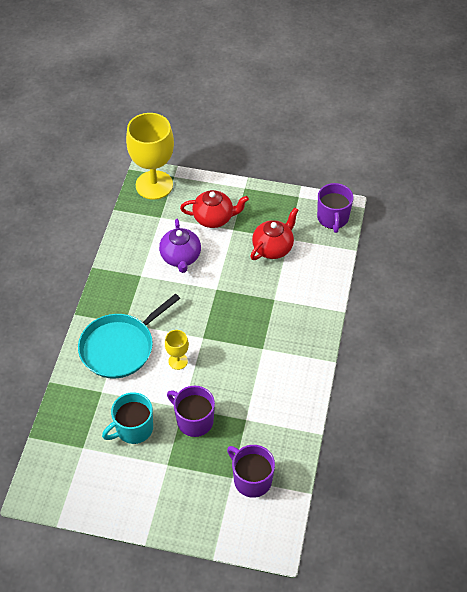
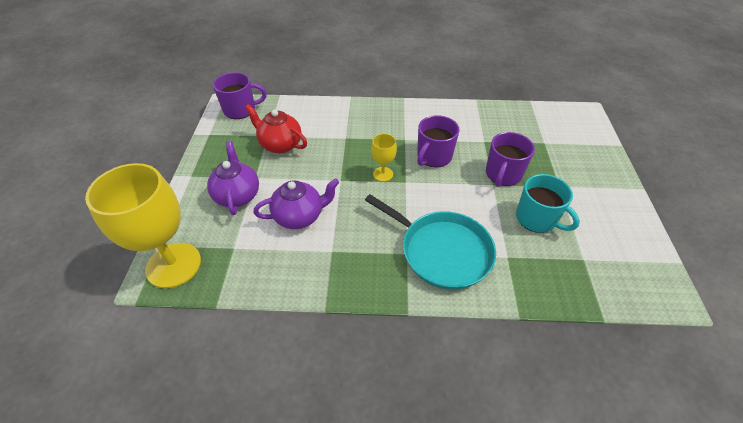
camera: 100 degrees left, 5 degrees down
(178, 361) = (441, 196): yellow goblet -> yellow goblet (383, 174)
(214, 218) = (237, 195): red teapot -> purple teapot
(251, 479) = (539, 131): purple mug -> purple mug (433, 156)

